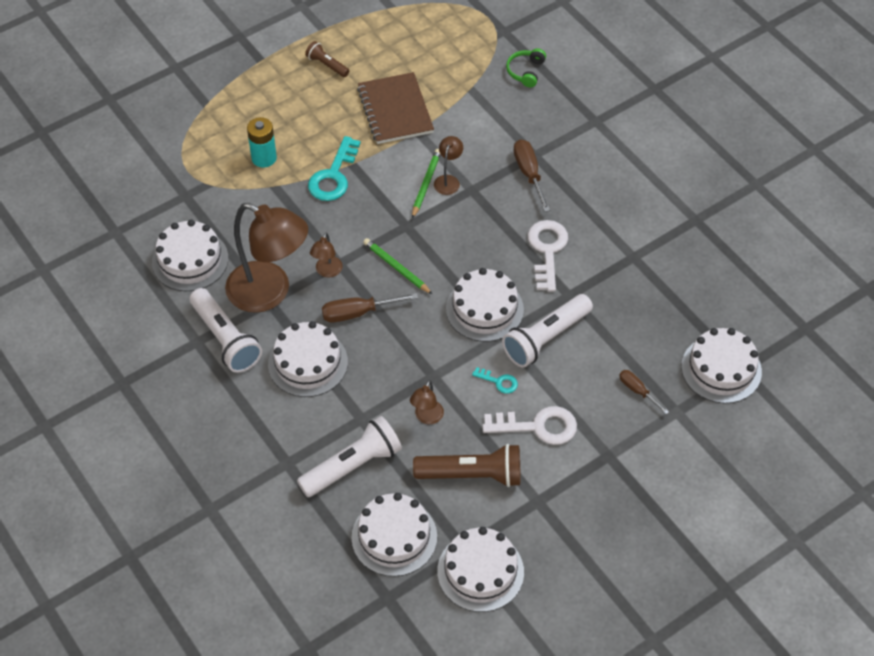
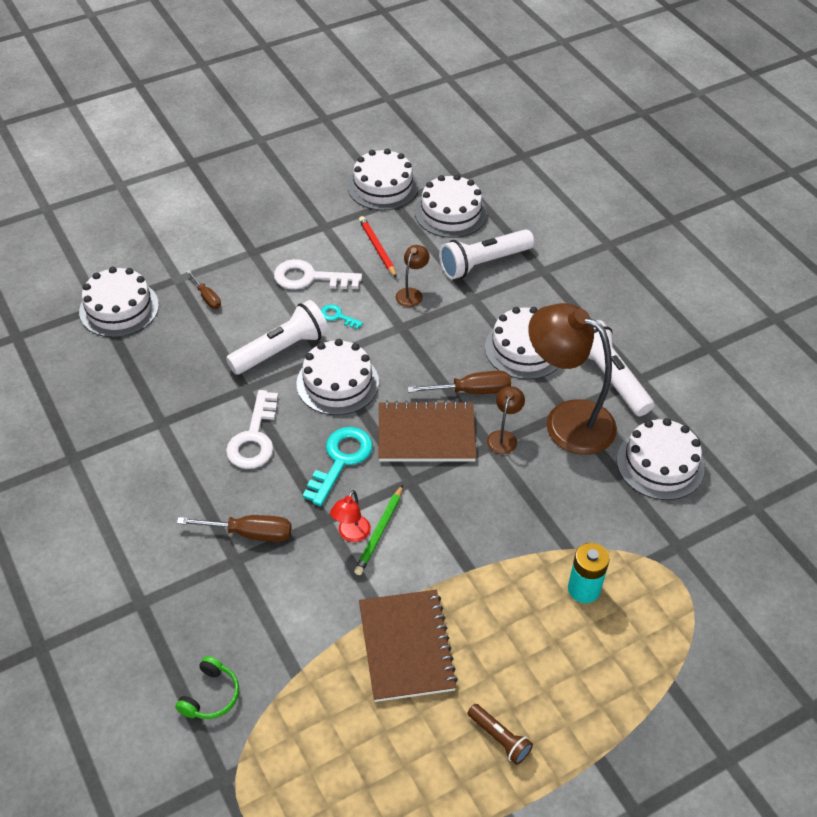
camera: 175 degrees left, 5 degrees down
(333, 176) = (494, 555): turquoise key -> turquoise key (341, 460)
(396, 267) = (426, 434): green pencil -> brown notebook
(448, 180) = (351, 534): brown lamp -> red lamp
(472, 475) = (377, 248): brown flashlight -> red pencil
(529, 174) = (249, 533): brown screwdriver -> brown screwdriver turned 75 degrees counterclockwise

